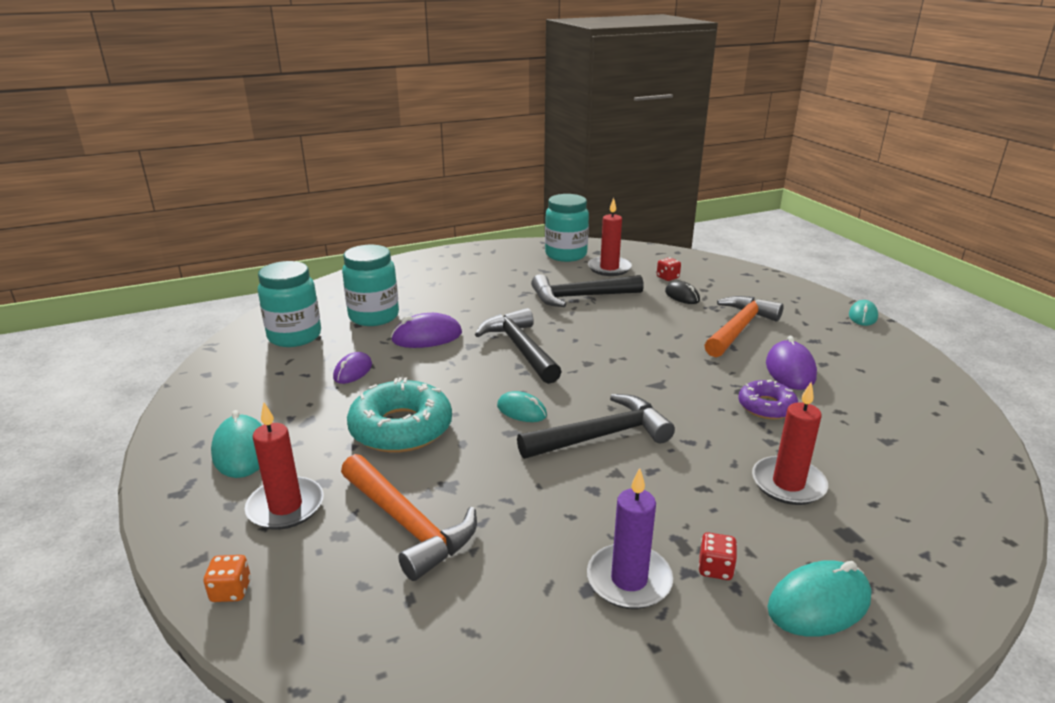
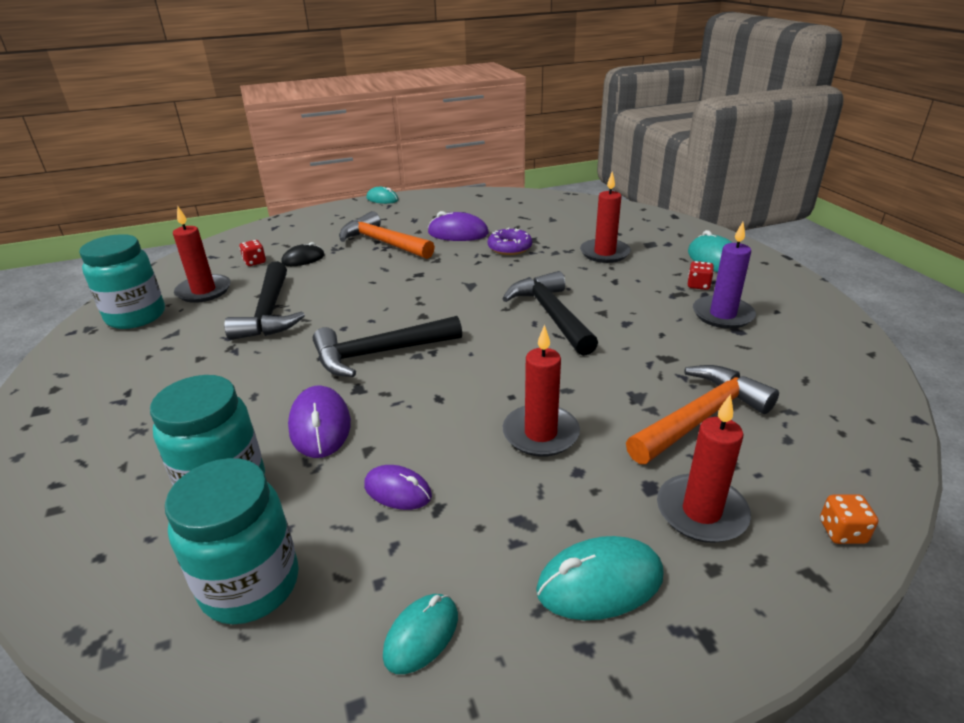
camera: 85 degrees left, 5 degrees up
(401, 428) = (540, 434): turquoise donut -> red candle
(521, 411) = (509, 354): turquoise mouse -> turquoise mouse (421, 635)

